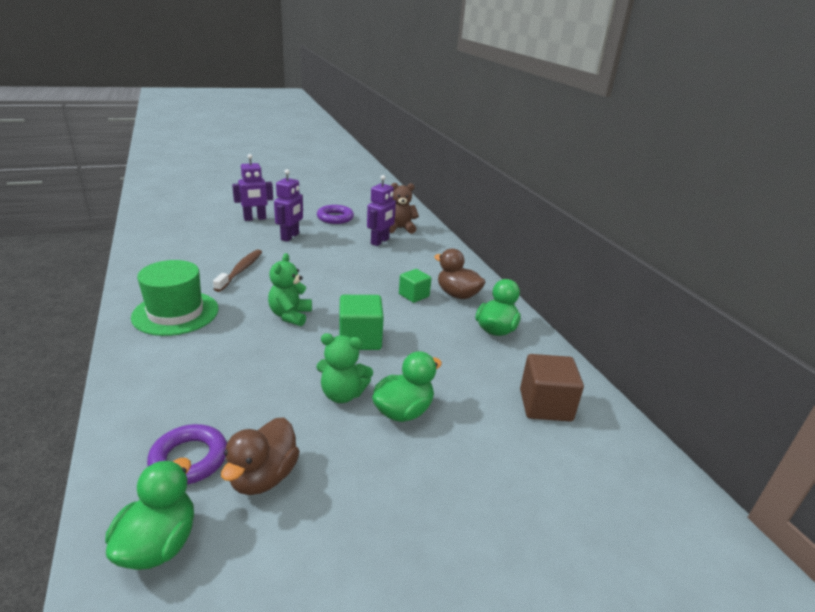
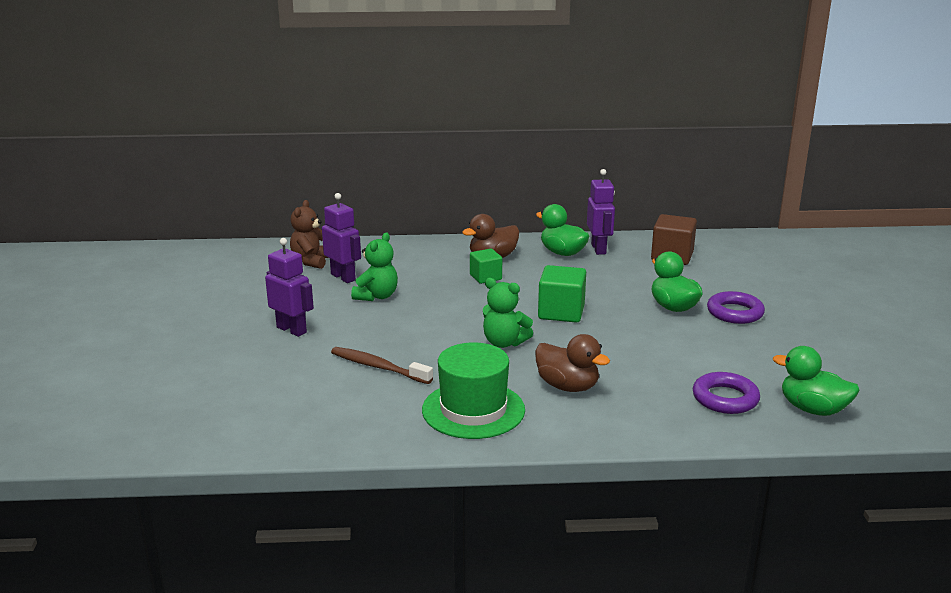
camera: 70 degrees left, 5 degrees down
(255, 219) = (206, 351): purple robot -> purple robot (599, 249)
(263, 477) = (746, 368): brown duck -> brown duck (567, 386)
(335, 218) = (247, 296): purple ring -> purple ring (735, 313)
(342, 394) = (647, 329): green teddy bear -> green teddy bear (377, 296)

